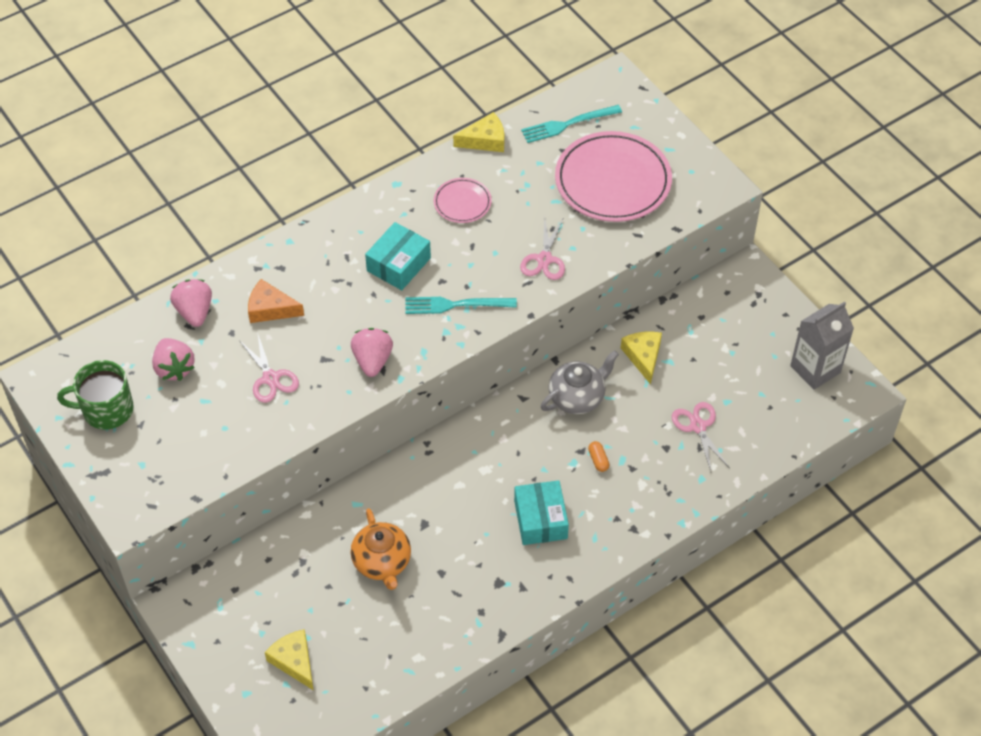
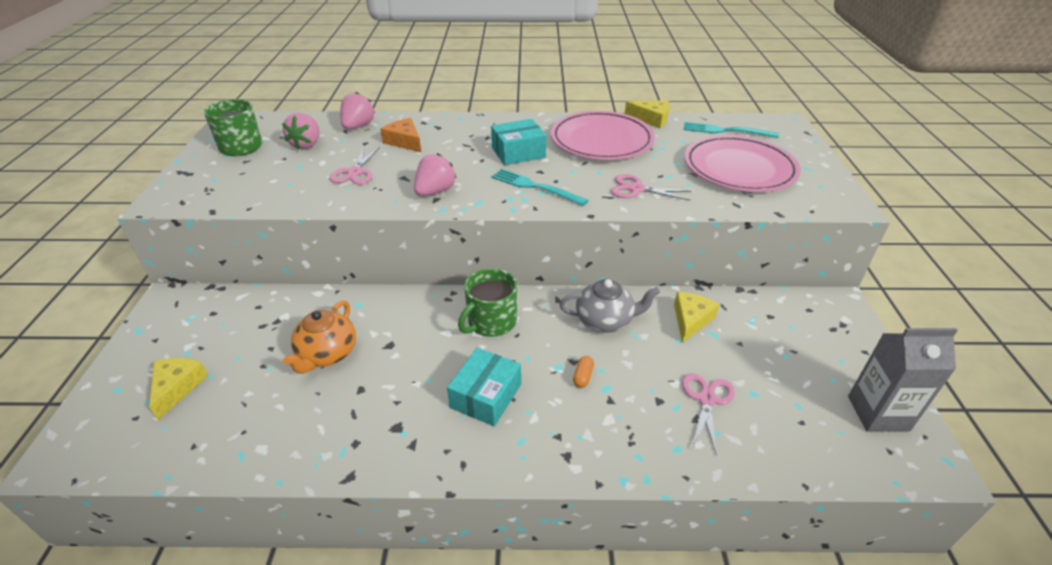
camera: 35 degrees right, 15 degrees down
(462, 202) = (601, 140): pink plate -> pink plate, size x2.03
(486, 453) = (491, 322): none -> green mug
(544, 259) = (636, 189): pink scissors -> pink scissors turned 60 degrees clockwise

